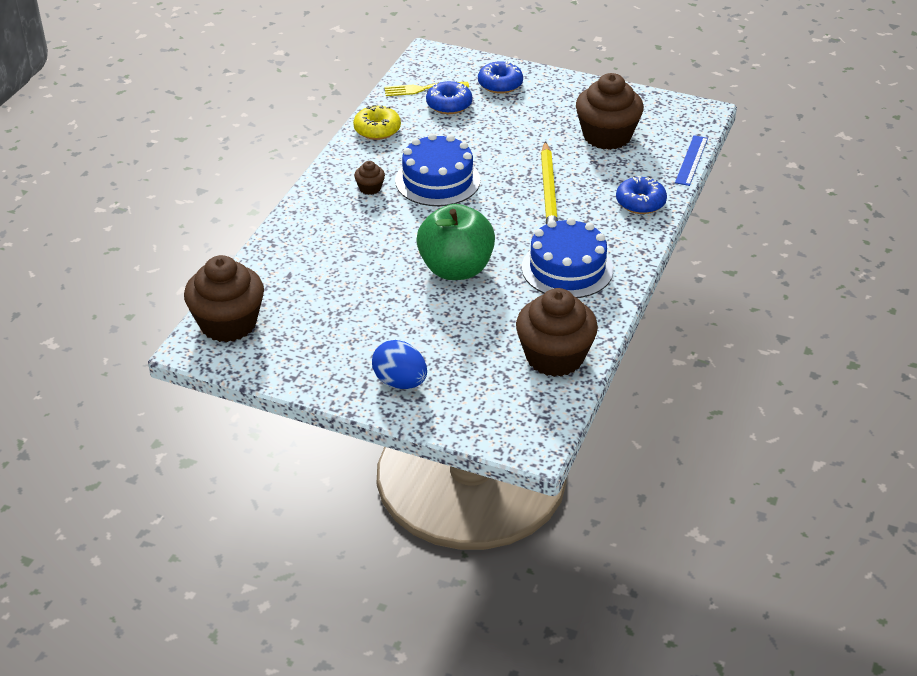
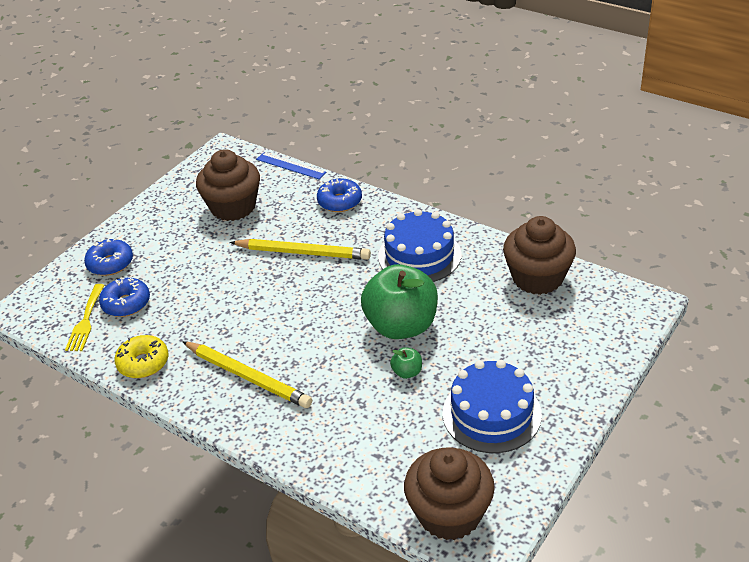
camera: 75 degrees left, 0 degrees up
(370, 188) = (248, 377): brown cupcake -> yellow pencil
(393, 280) = (407, 372): none -> green apple
(400, 382) = (560, 380): blue egg -> none
(437, 180) = (255, 325): blue cake -> blue cake (491, 414)

